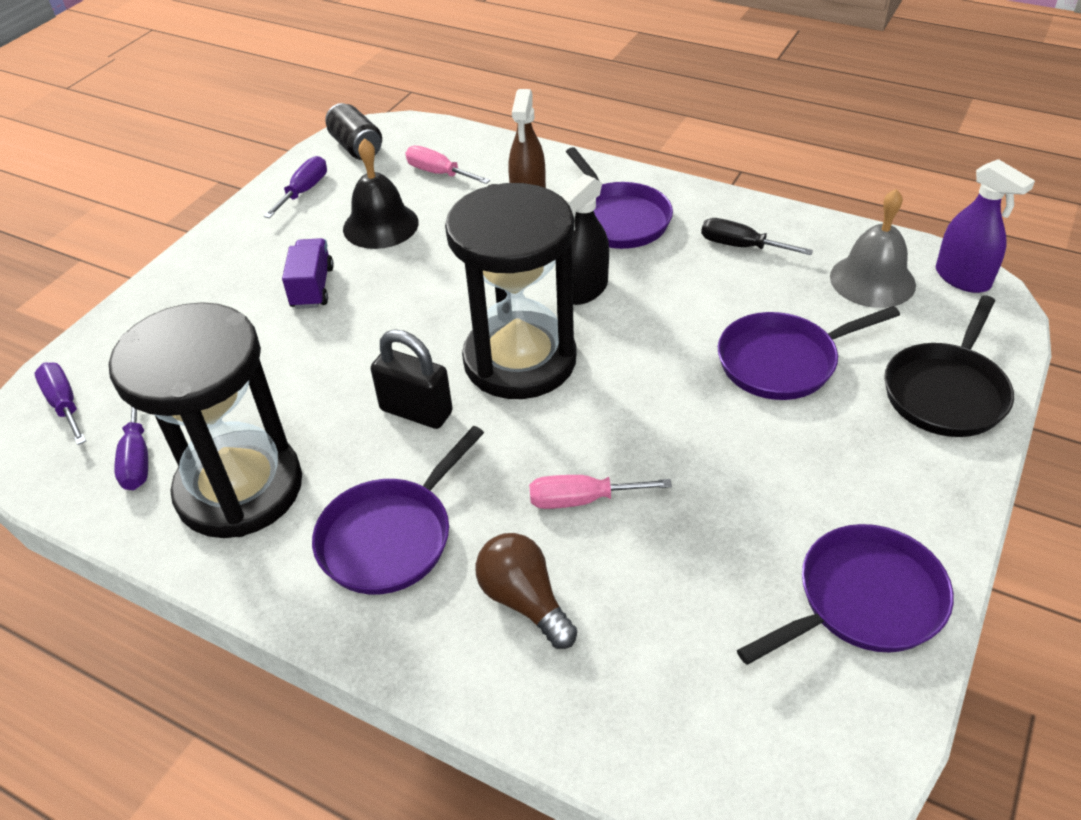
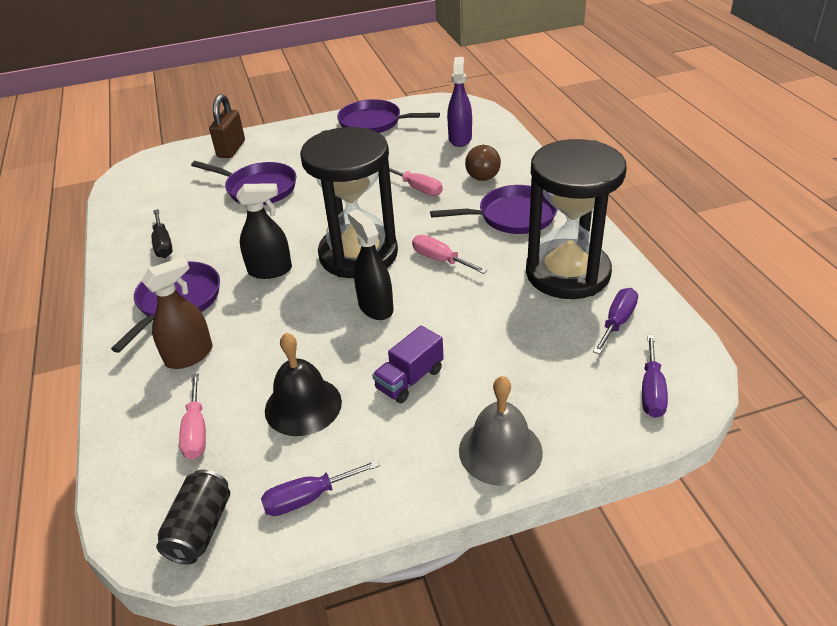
camera: 135 degrees left, 5 degrees down
(416, 411) = (440, 260): black padlock -> pink screwdriver
(422, 322) = (375, 307): none -> black spray bottle
(872, 280) = (157, 195): grey bell -> grey bell (500, 451)
(946, 392) = (231, 149): black pan -> brown padlock
(962, 278) = (129, 176): purple spray bottle -> purple spray bottle (460, 139)

